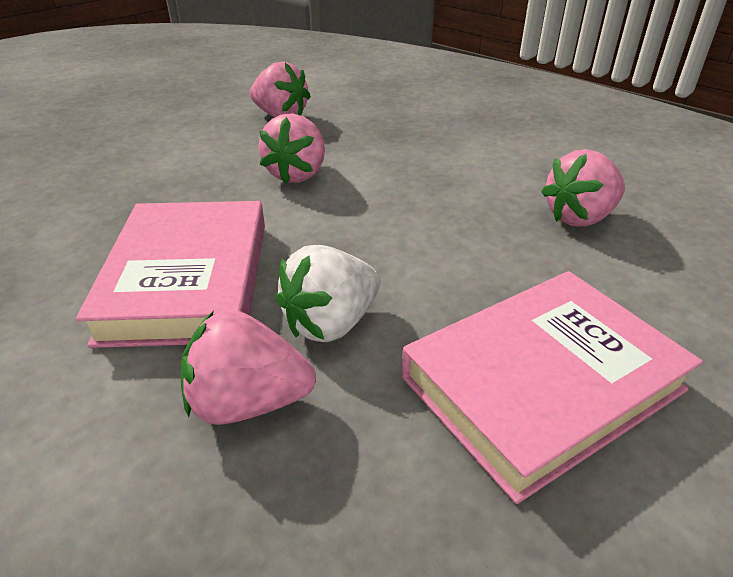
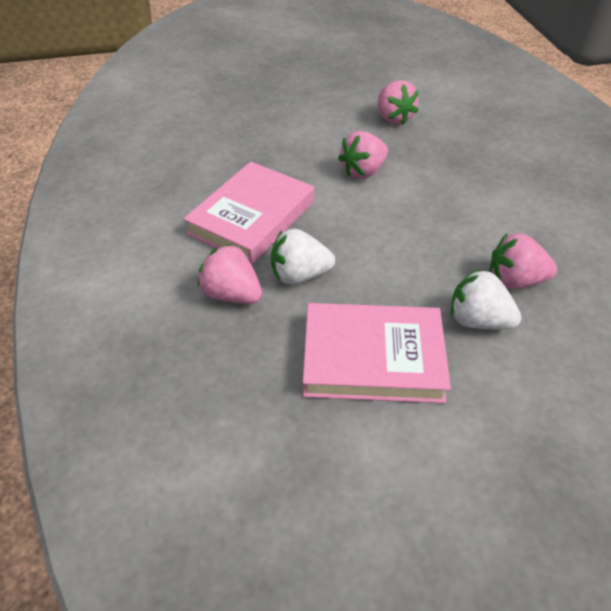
camera: 35 degrees right, 10 degrees up
(596, 274) = (477, 320): none -> white strawberry

